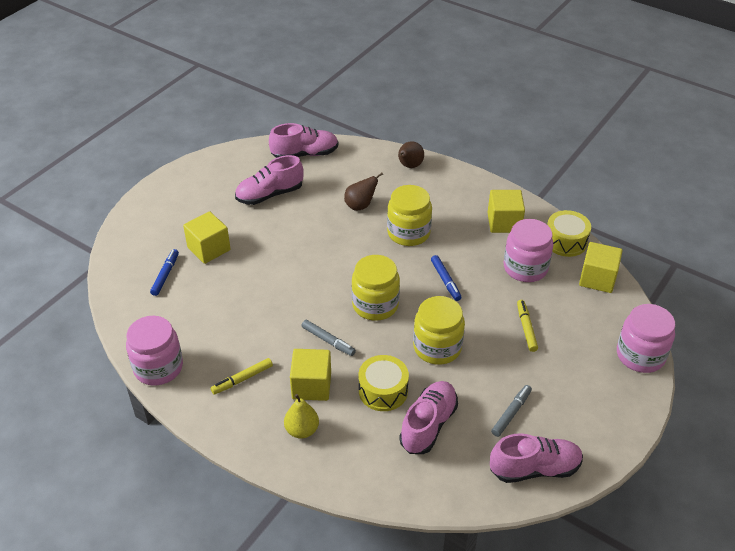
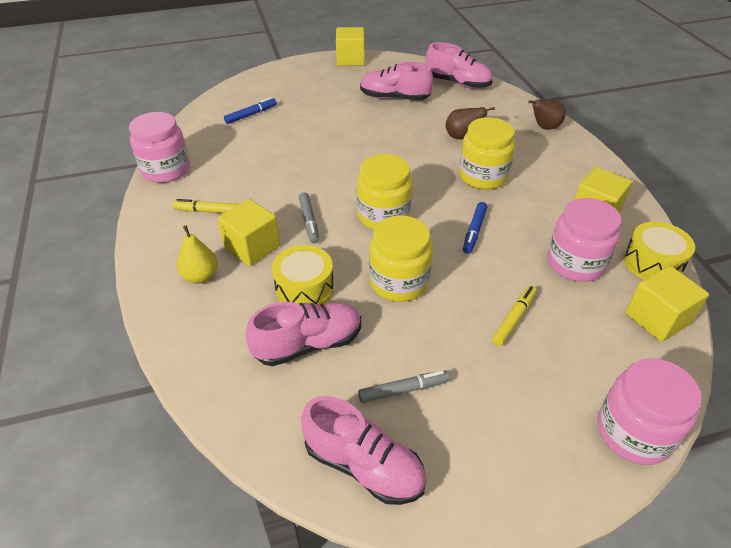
camera: 40 degrees right, 0 degrees up
(209, 249) = (303, 112): yellow cube -> yellow cube (350, 59)

